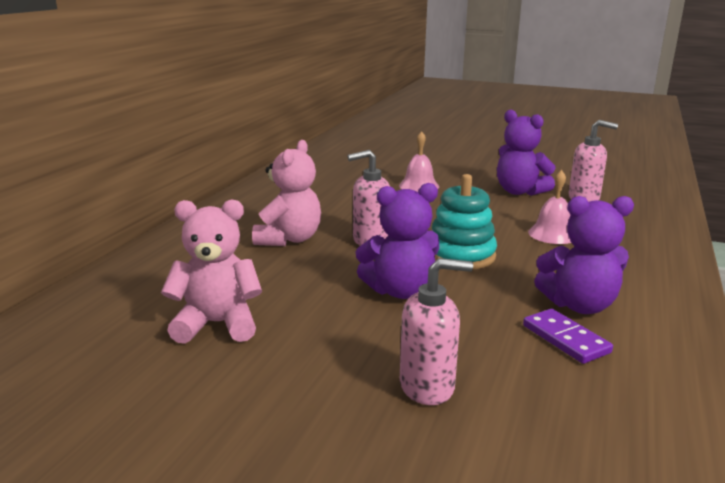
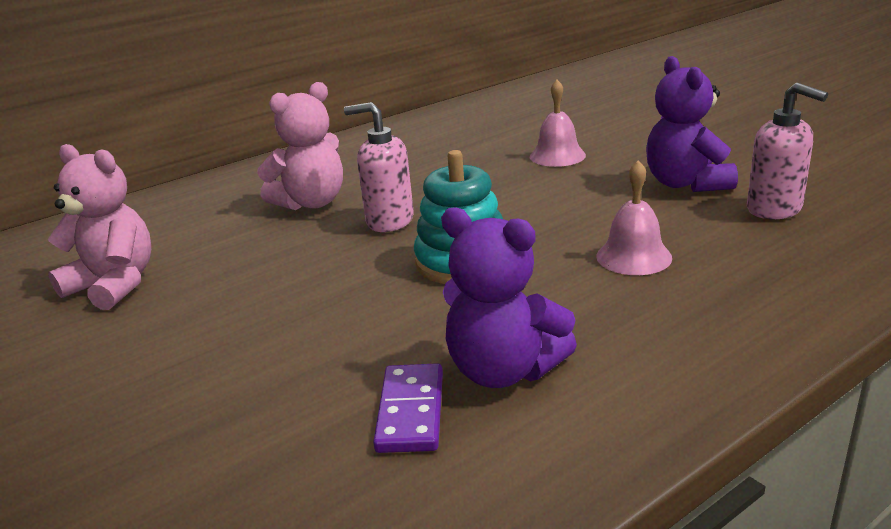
camera: 35 degrees right, 5 degrees up
(400, 291) = (325, 292): purple teddy bear -> none
(427, 386) = (176, 417): pink soap dispenser -> none

